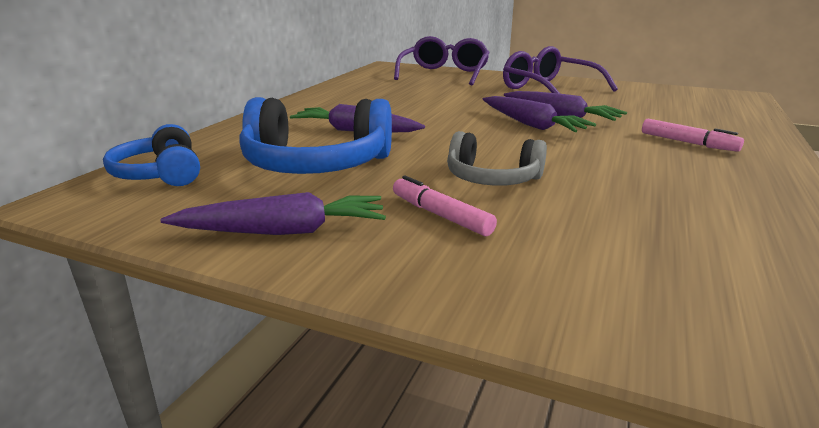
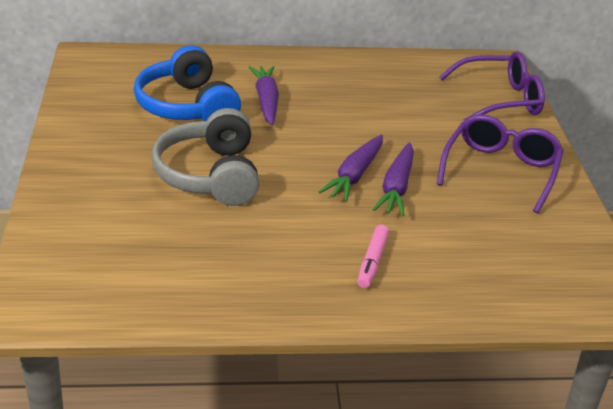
camera: 60 degrees right, 10 degrees up
(160, 174) = (135, 63): blue headphones -> none
(283, 231) = (89, 124): purple carrot -> none
(440, 215) = (138, 167): pink marker -> none
(492, 178) = (210, 175): grey headphones -> grey headphones, size x1.64

